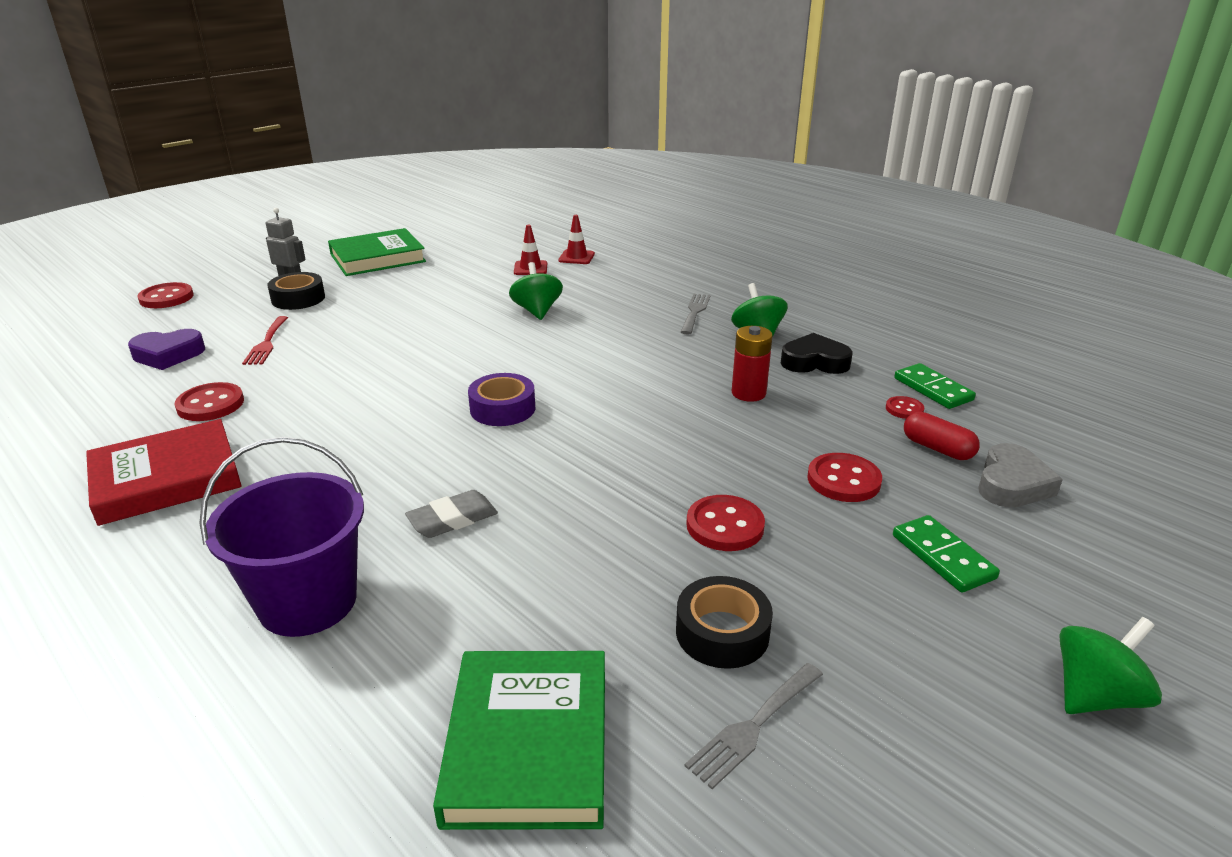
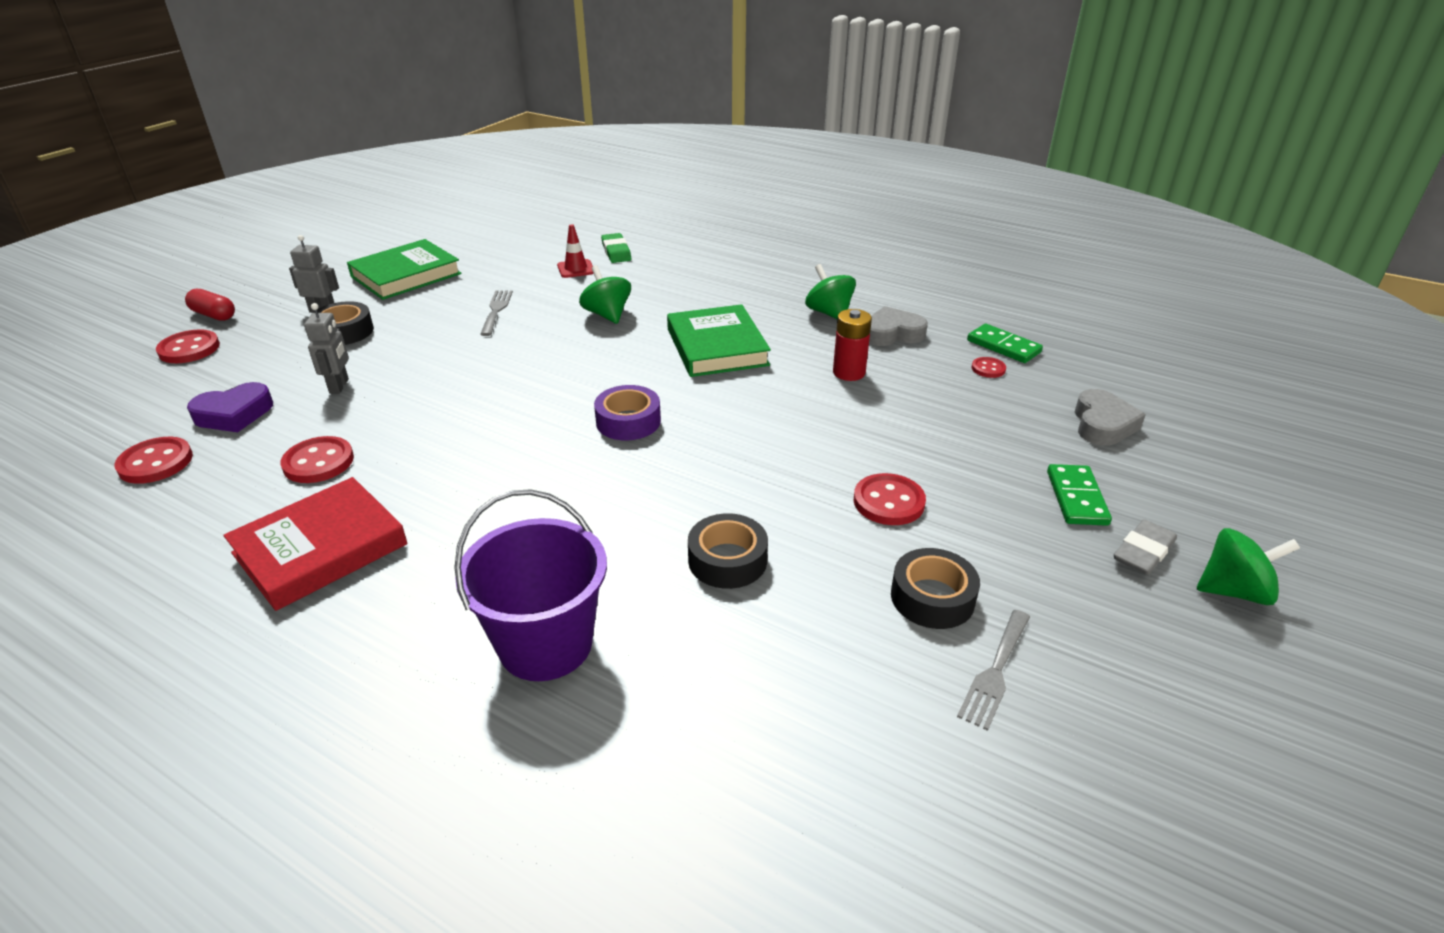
camera: 15 degrees left, 5 degrees up
(266, 343) = (339, 386): red fork -> grey robot
(452, 519) = (640, 539): grey eraser -> grey eraser (1143, 552)
(526, 554) = (727, 560): none -> black tape
(528, 744) = (820, 728): green book -> green book (717, 347)
(576, 257) = (616, 252): red traffic cone -> green eraser
(695, 312) = (760, 297): grey fork -> grey fork (496, 310)
(814, 362) = (892, 334): black heart -> grey heart
(843, 480) = (968, 443): red button -> red button (155, 463)
(937, 448) = (1031, 401): red capsule -> red capsule (214, 315)
(942, 557) = (1076, 498): green domino -> green domino turned 45 degrees clockwise
(1095, 695) = (1234, 591): green spinning top -> green spinning top turned 45 degrees clockwise

